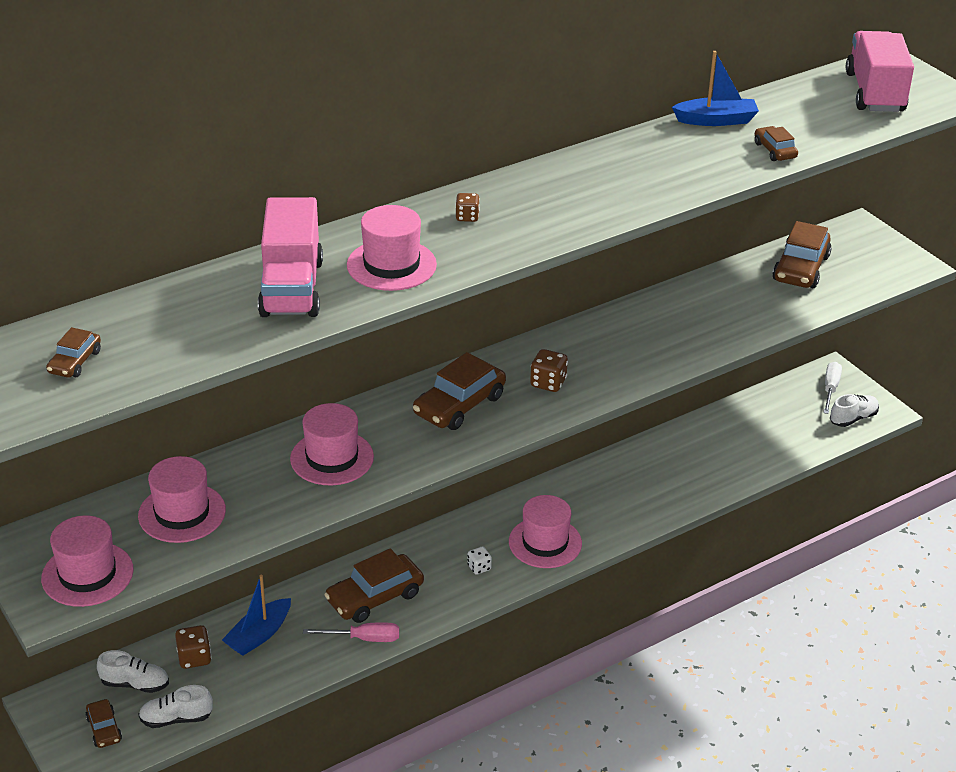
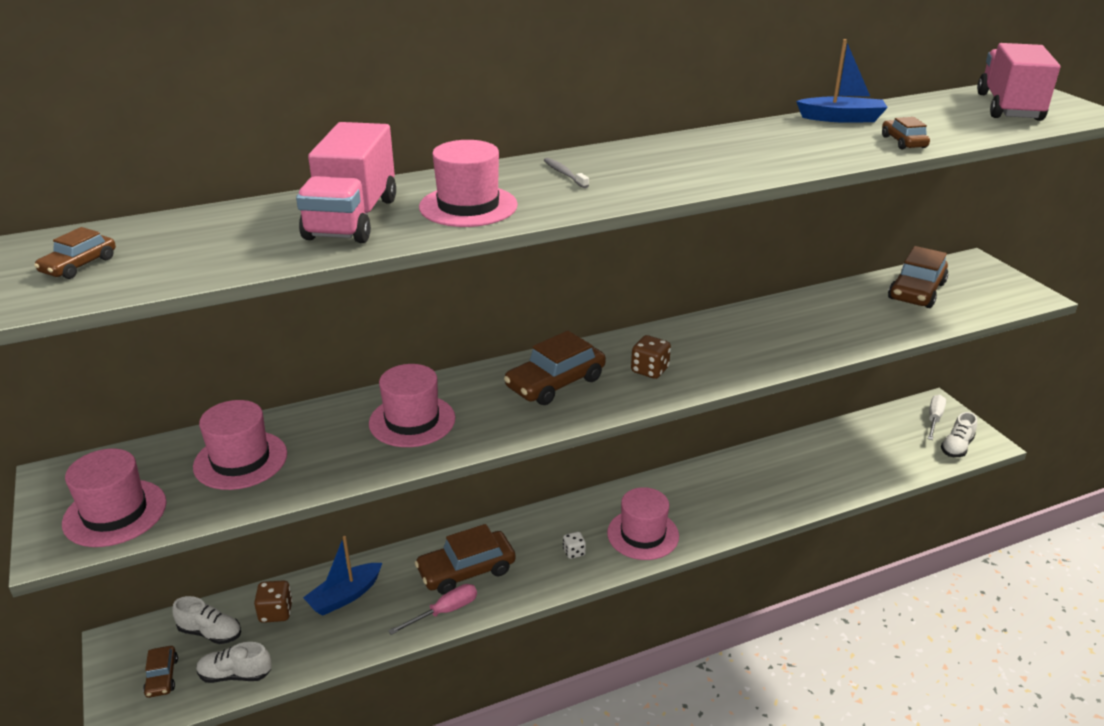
camera: 10 degrees right, 5 degrees down
(364, 639) = (444, 611): pink screwdriver -> pink screwdriver turned 45 degrees counterclockwise
(467, 217) = (564, 174): brown dice -> grey toothbrush
(853, 418) = (956, 447): white shoe -> white shoe turned 150 degrees clockwise

